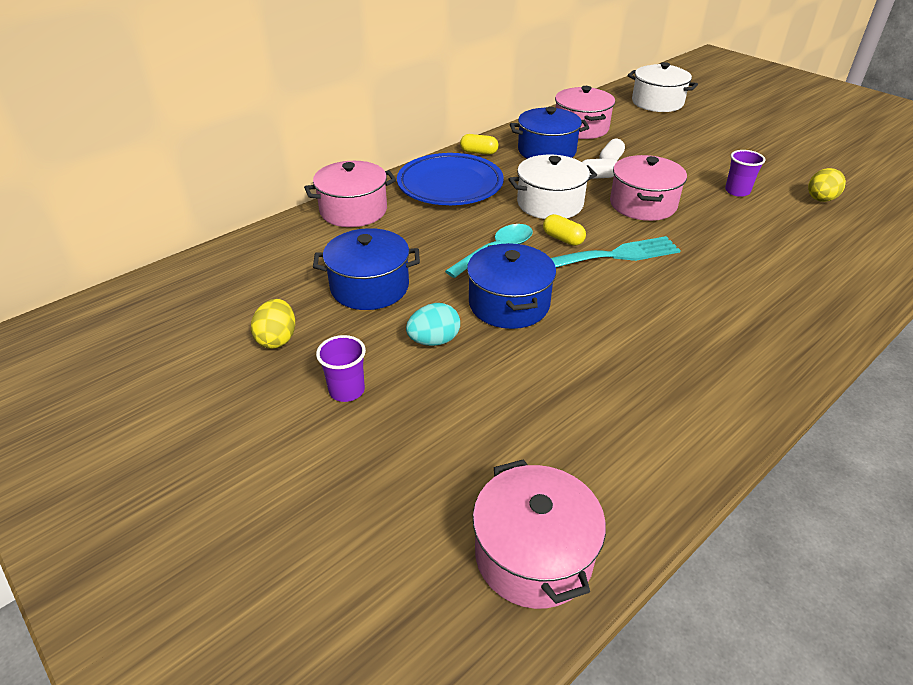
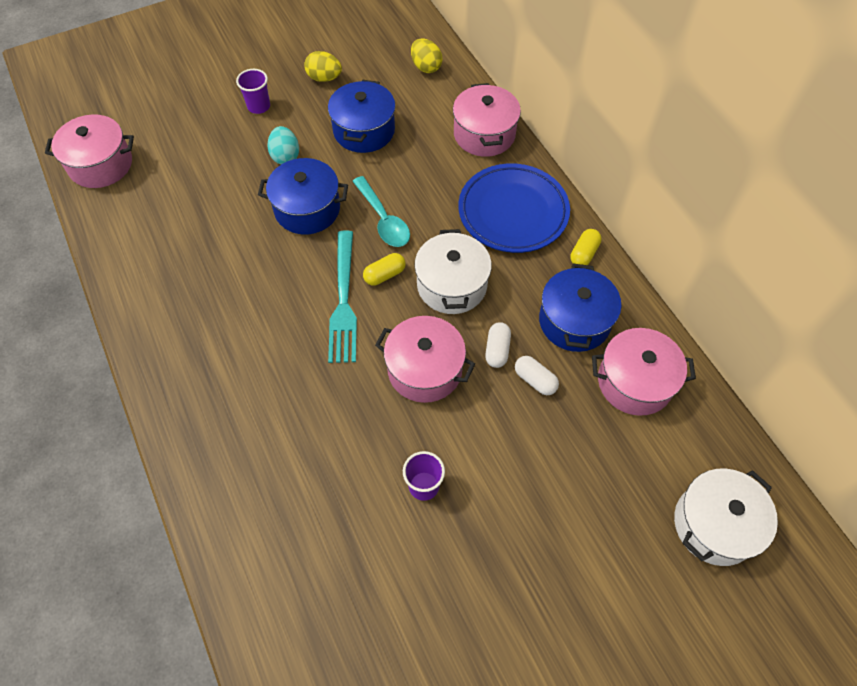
camera: 105 degrees right, 20 degrees up
(820, 200) = (375, 575): yellow egg -> yellow egg (426, 67)

